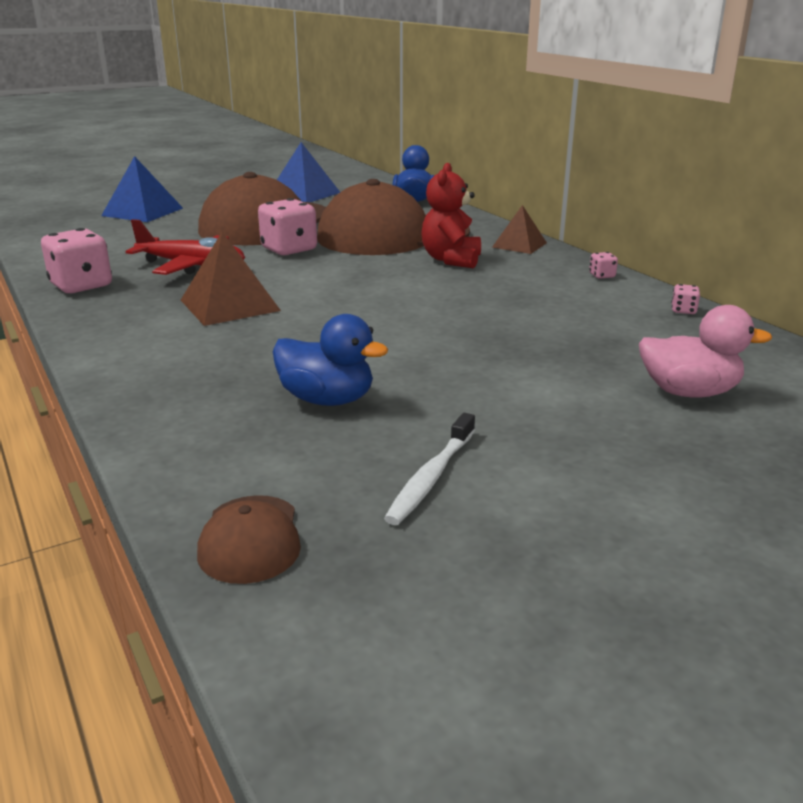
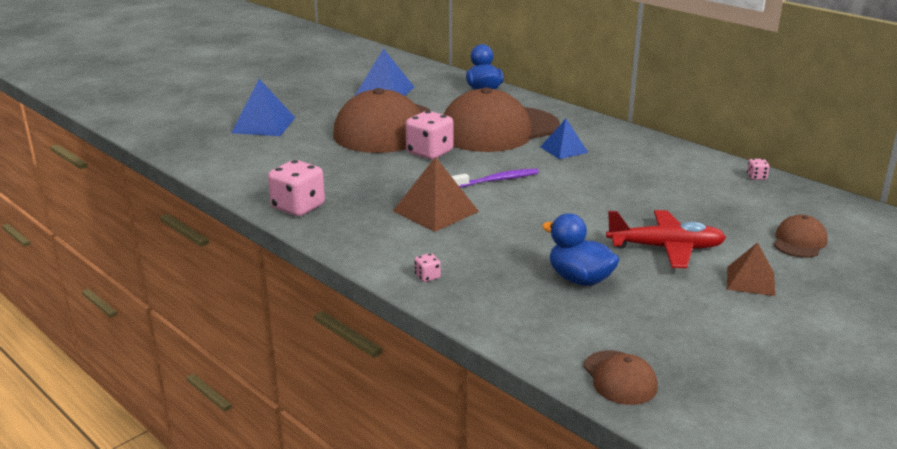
camera: 15 degrees left, 0 degrees up
(192, 266) = (368, 177): red plane -> red plane (666, 248)
(327, 400) = (579, 279): blue duck -> blue duck turned 150 degrees counterclockwise
(338, 282) = (497, 180): none -> purple toothbrush
(431, 477) = (691, 323): white toothbrush -> none
(451, 260) = (563, 149): red teddy bear -> blue pyramid
(519, 245) = (602, 129): brown pyramid -> brown pyramid (750, 281)
(602, 276) = (682, 152): pink dice -> pink dice (427, 277)
(688, 392) = (799, 241): pink duck -> brown cap

